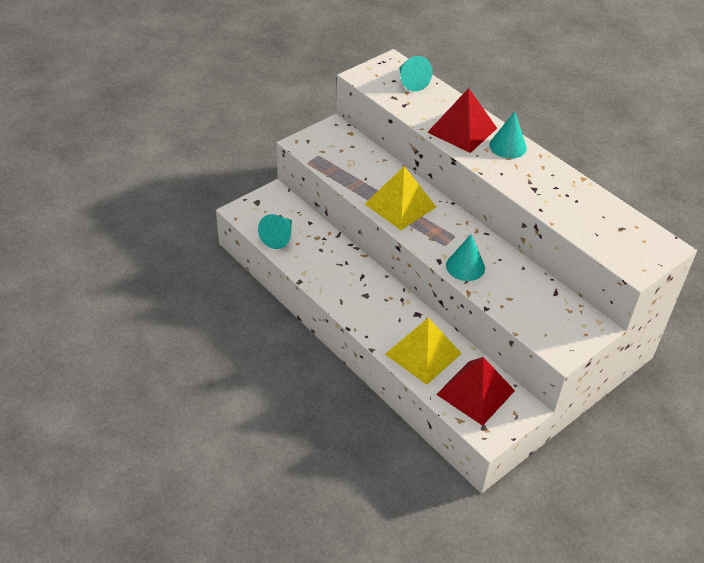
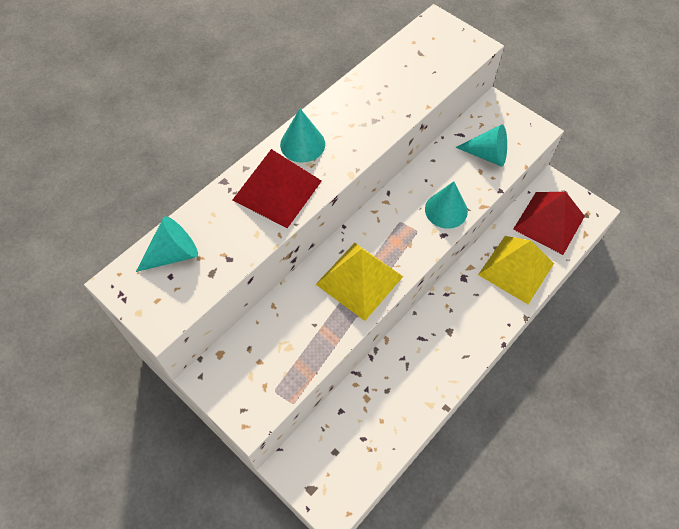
camera: 95 degrees left, 15 degrees up
(278, 237) = (376, 446): turquoise cone -> turquoise cone (487, 155)

